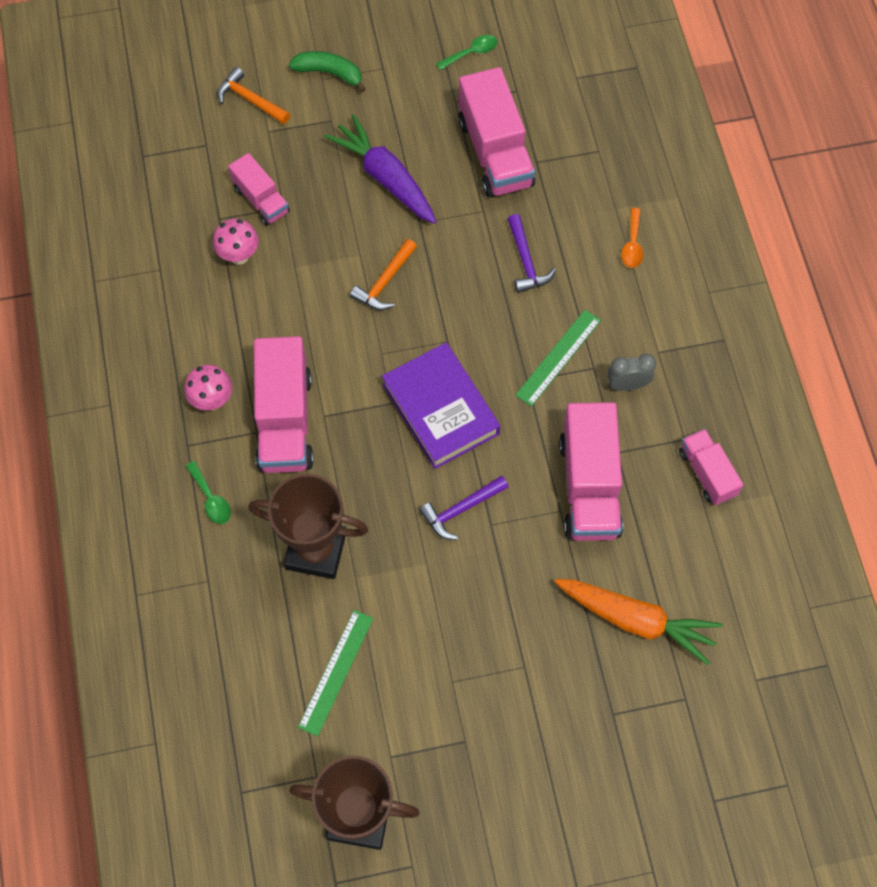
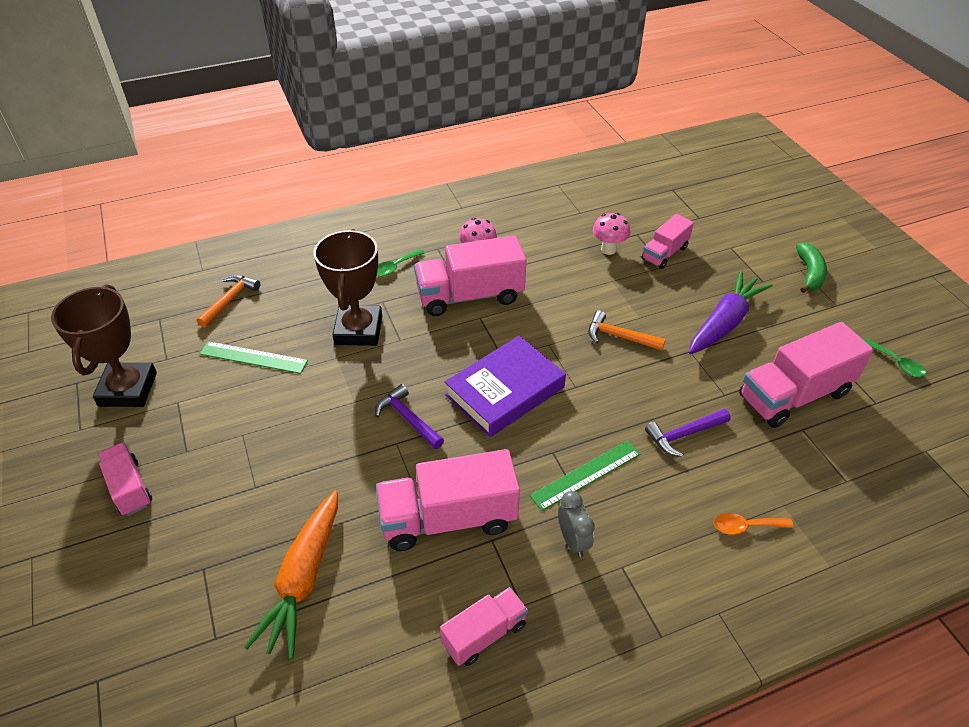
camera: 80 degrees right, 20 degrees down
(250, 100) = (754, 233): orange hammer -> orange hammer (230, 300)
(505, 797) = (129, 488): none -> pink truck
(558, 357) = (586, 474): green ruler -> green ruler turned 60 degrees counterclockwise

